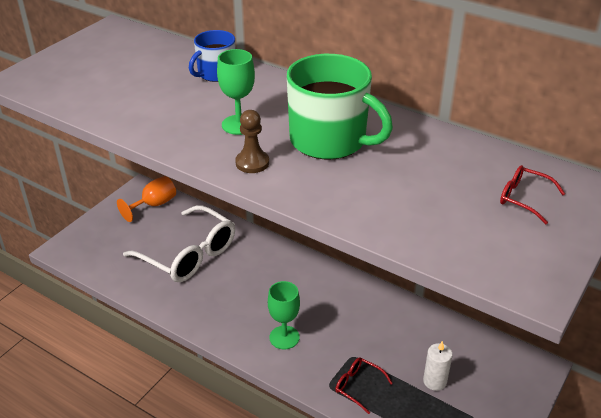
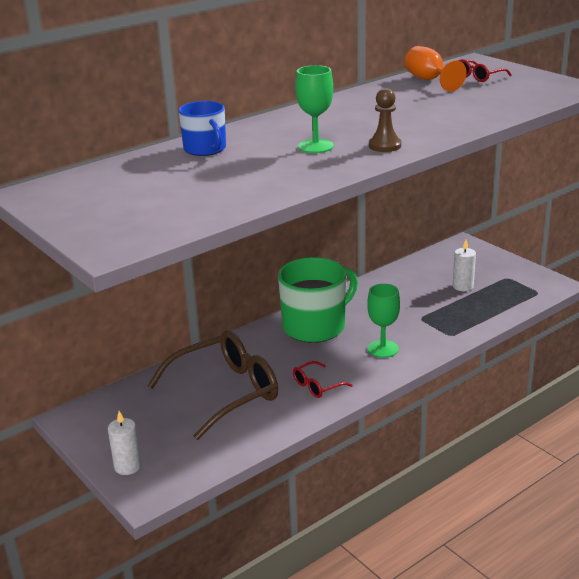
camera: 70 degrees left, 10 degrees down
(90, 232) = (127, 466): none -> white candle
(154, 205) = (112, 409): orange goblet -> orange goblet (429, 80)
(189, 255) = (226, 392): white glasses -> brown glasses
(330, 140) = (367, 118): green mug -> green mug (315, 326)
(358, 386) = (456, 321): red glasses -> red glasses (317, 386)

